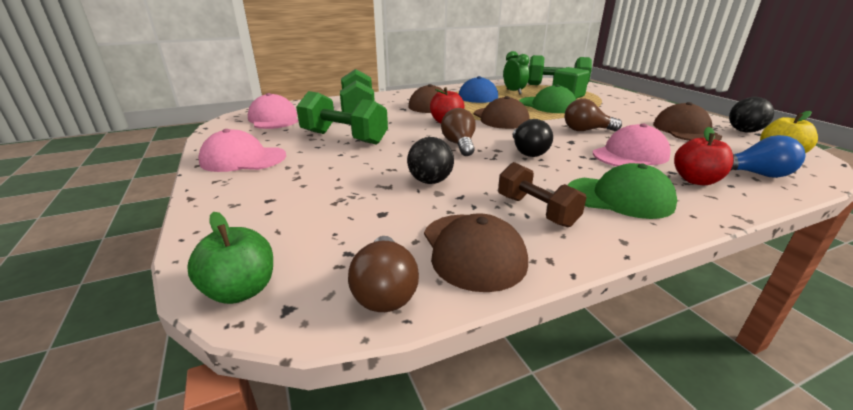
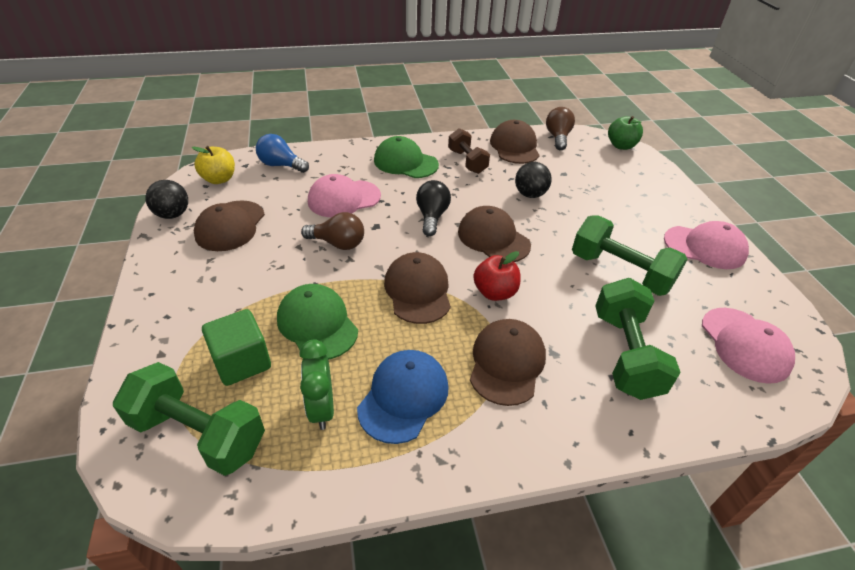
camera: 170 degrees left, 15 degrees up
(459, 145) = (493, 238): brown light bulb -> brown cap
(696, 180) = (334, 167): red apple -> none

